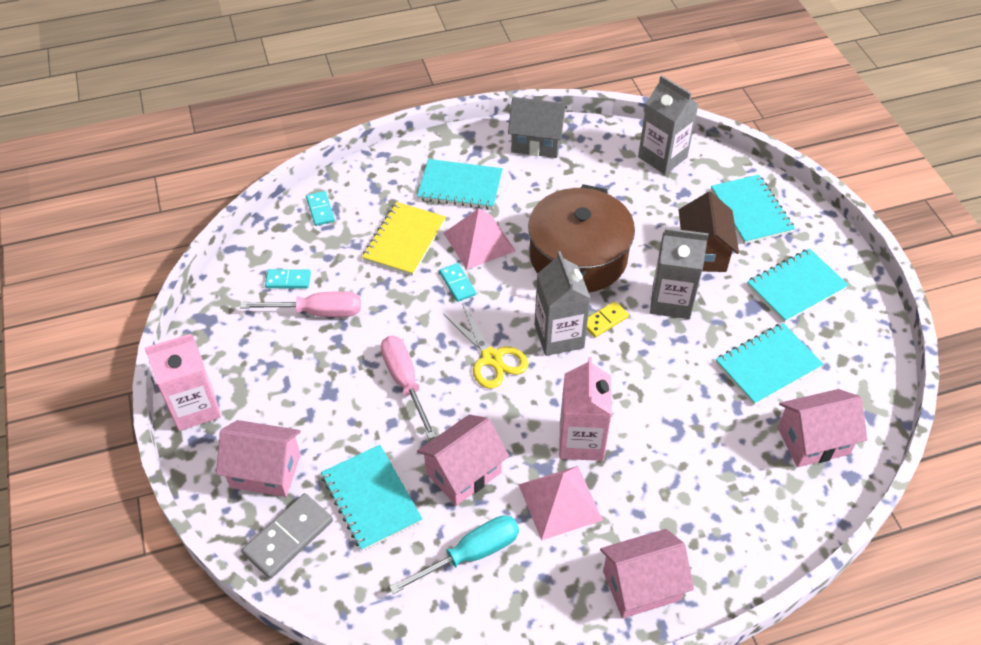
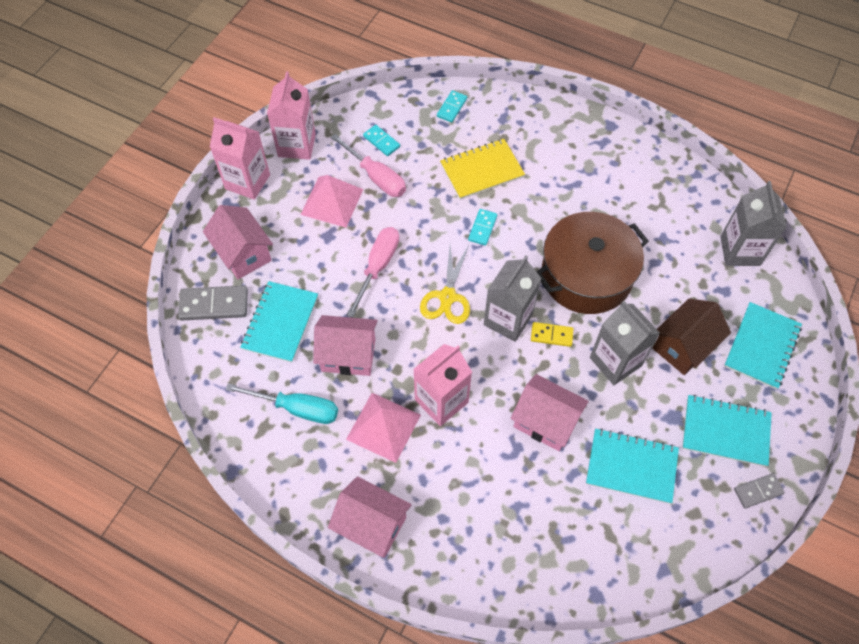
camera: 45 degrees right, 10 degrees up
(209, 341) = (297, 145): none -> pink carton
(460, 186) = (562, 160): turquoise notebook -> none
(479, 241) = (530, 210): pink pyramid -> pink pyramid (332, 201)
(536, 142) = (655, 167): grey house -> none
(813, 440) = (599, 546): pink house -> pink house (545, 421)
(860, 309) = (758, 491): none -> grey domino

